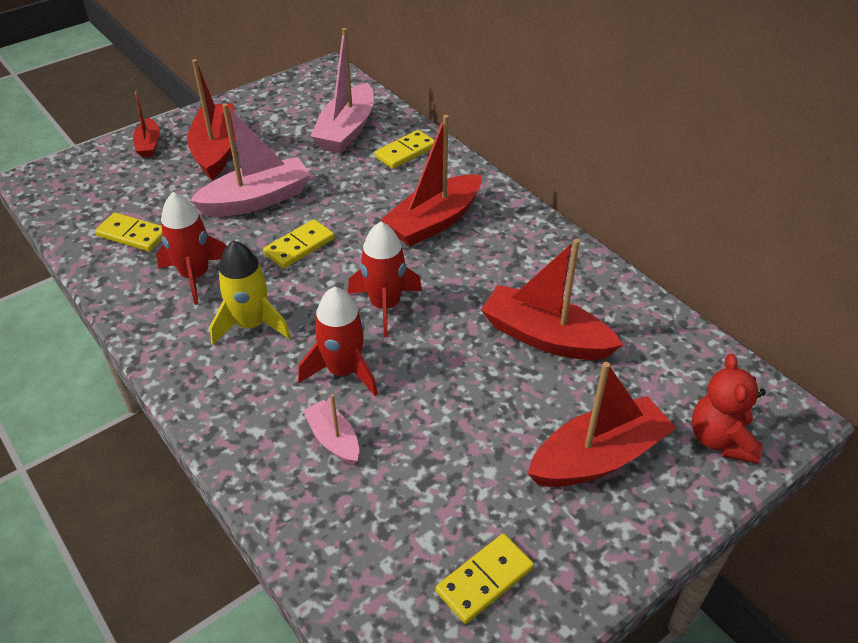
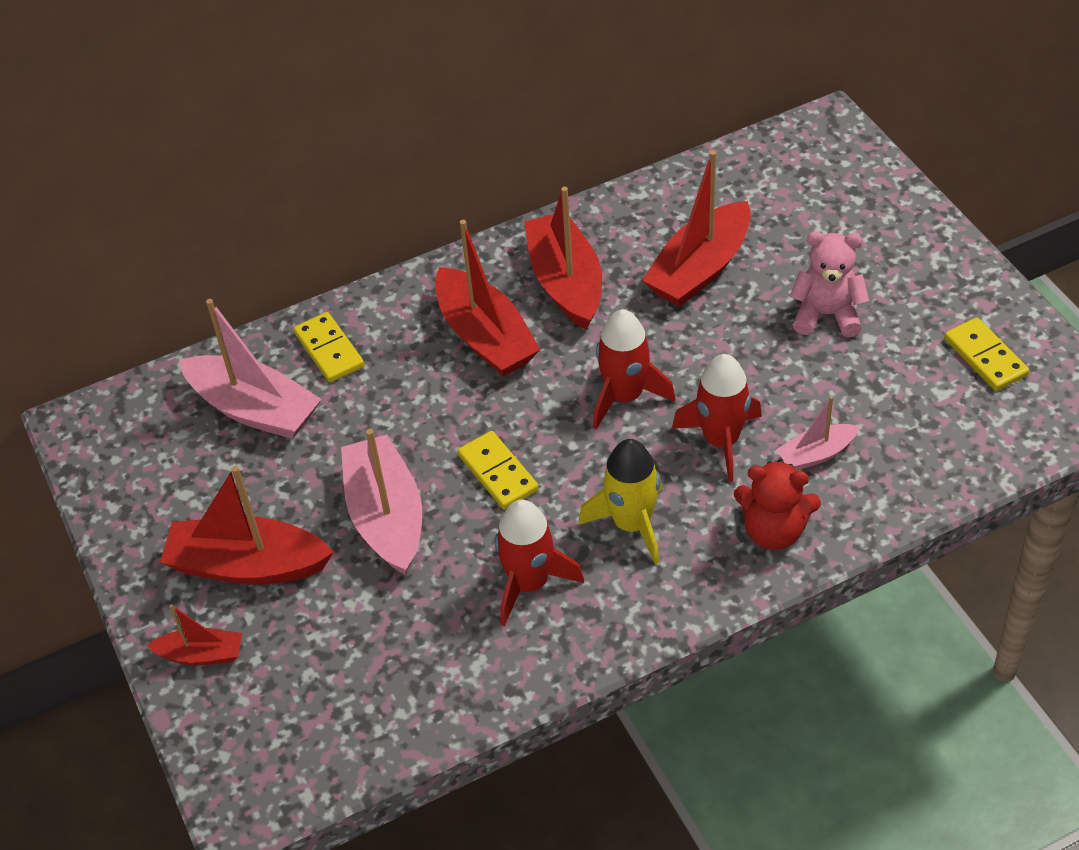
camera: 75 degrees left, 5 degrees up
(132, 235) = (424, 661): yellow domino -> none
(512, 435) = (826, 315): none -> pink teddy bear
(598, 457) = (860, 259): red boat -> red boat (566, 282)
(721, 439) = (849, 174): red teddy bear -> red teddy bear (774, 531)

